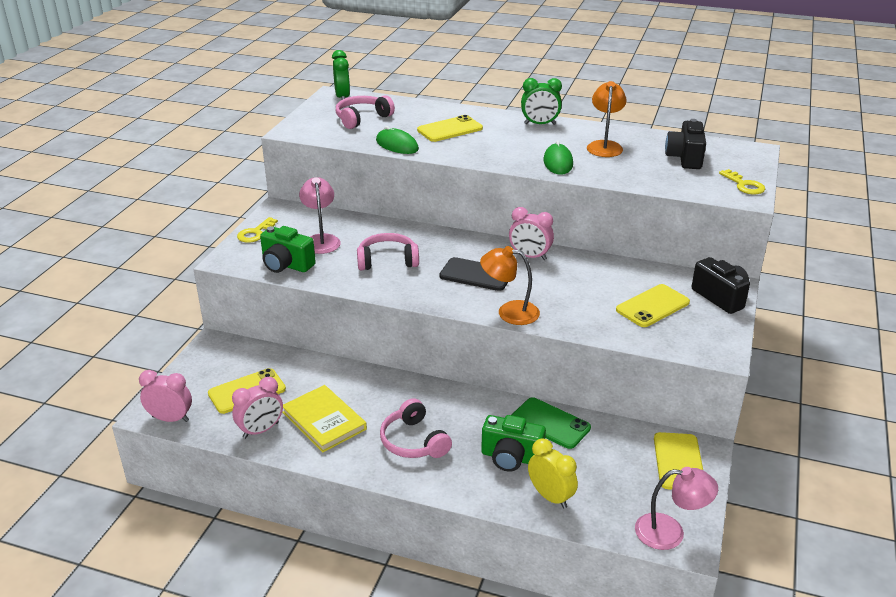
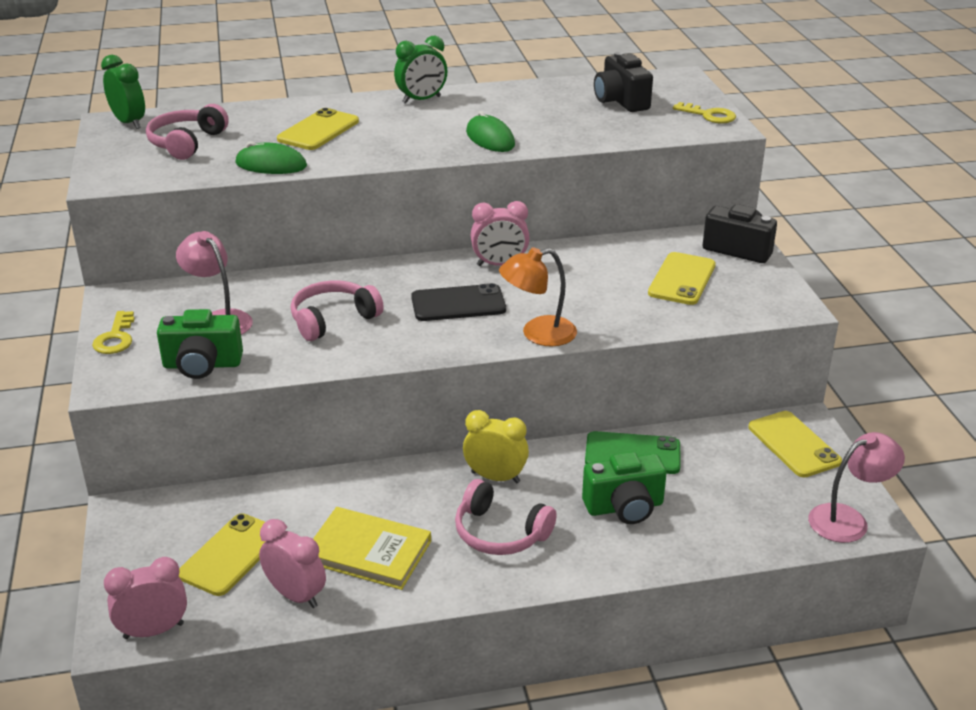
camera: 30 degrees left, 0 degrees up
(261, 430) = (296, 595): pink clock -> pink clock turned 75 degrees counterclockwise
(550, 497) = (703, 532): yellow clock -> yellow clock (495, 477)
(604, 146) = (522, 108): orange lamp -> none

